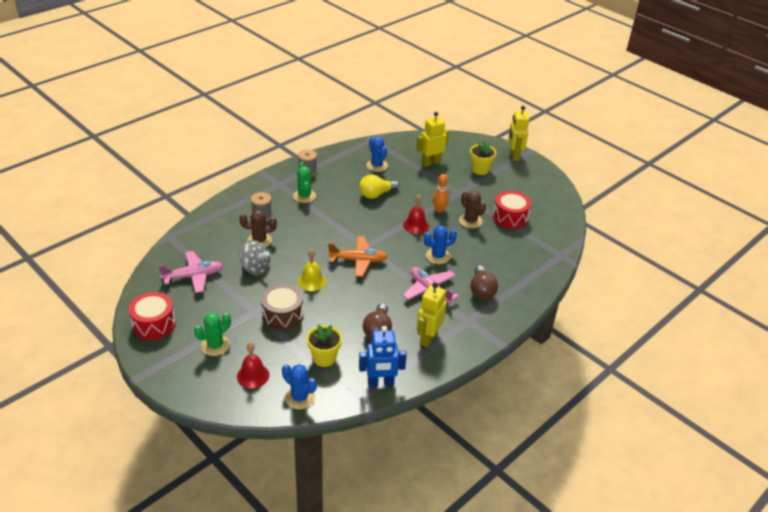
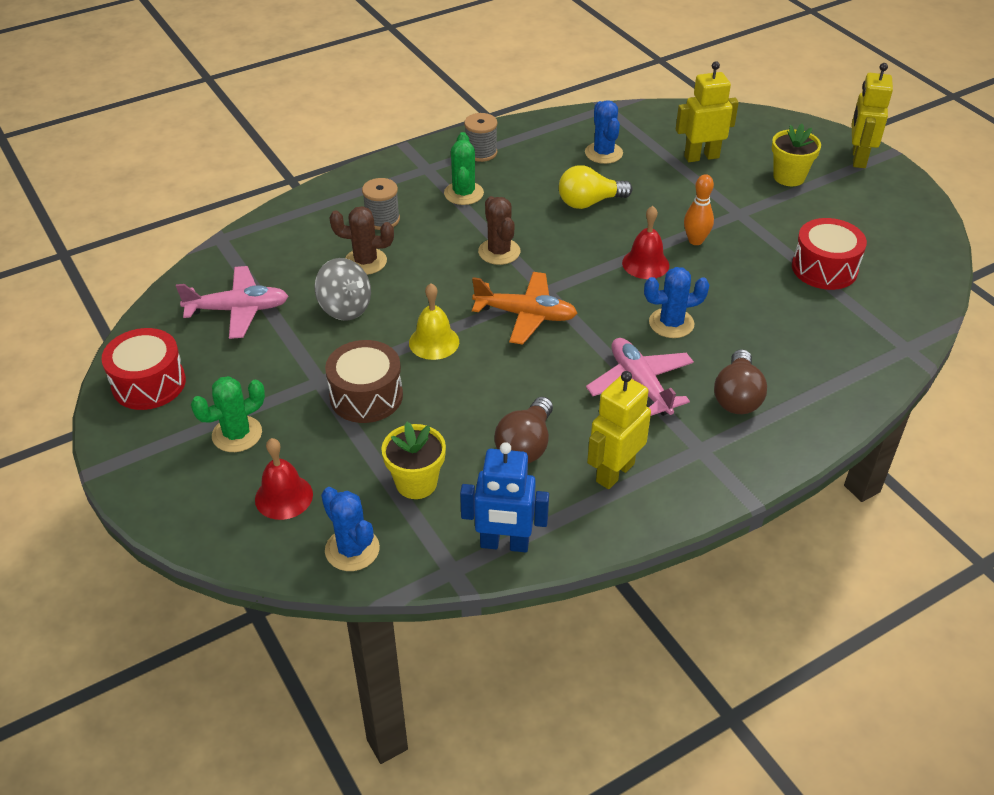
camera: 15 degrees right, 5 degrees up
(470, 221) = (748, 266): brown cactus -> brown cactus (499, 252)

